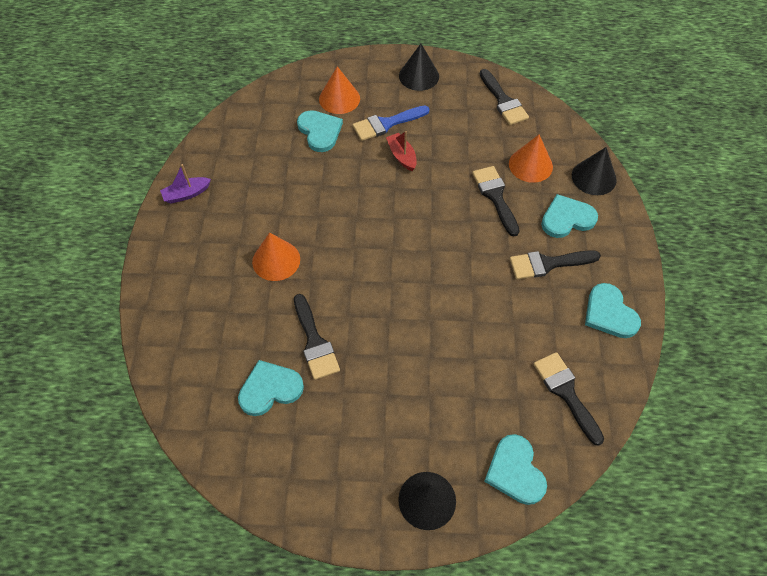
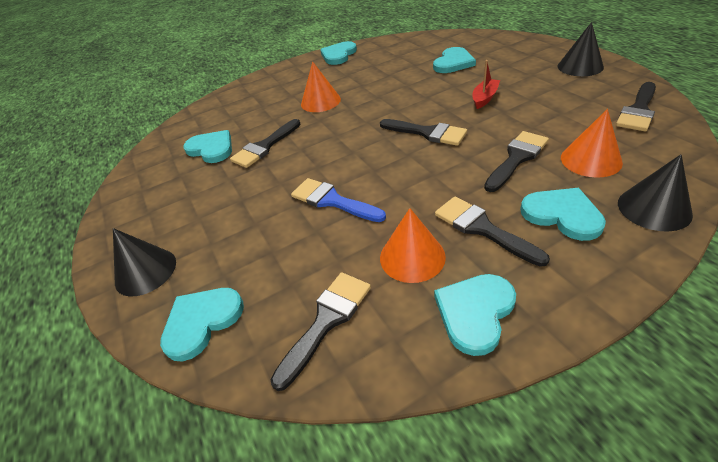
camera: 65 degrees right, 15 degrees down
(186, 194) = (338, 55): purple boat -> turquoise heart
(339, 98) = (495, 54): orange cone -> orange cone (412, 257)
(386, 124) = (505, 78): blue brush -> blue brush (332, 201)
(414, 221) = (427, 133): none -> black brush

